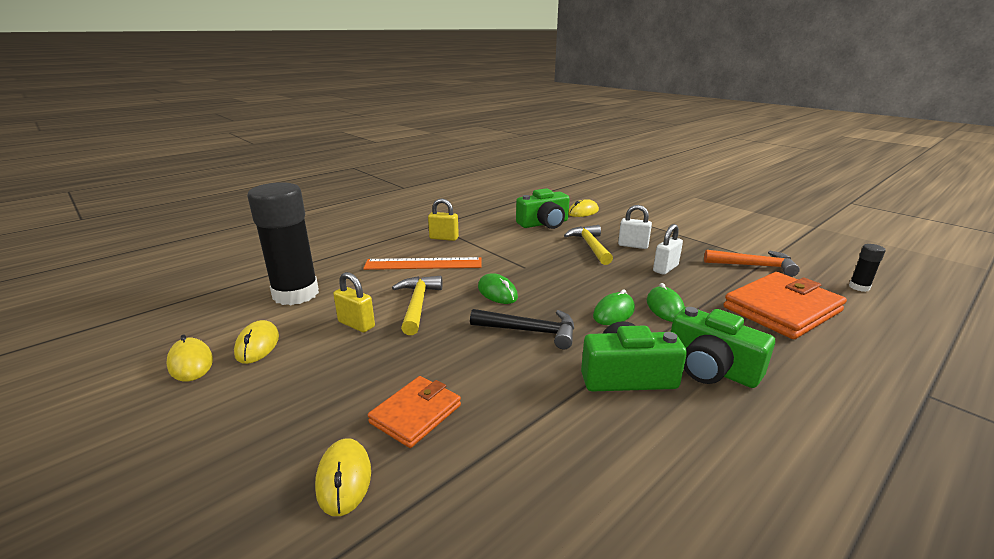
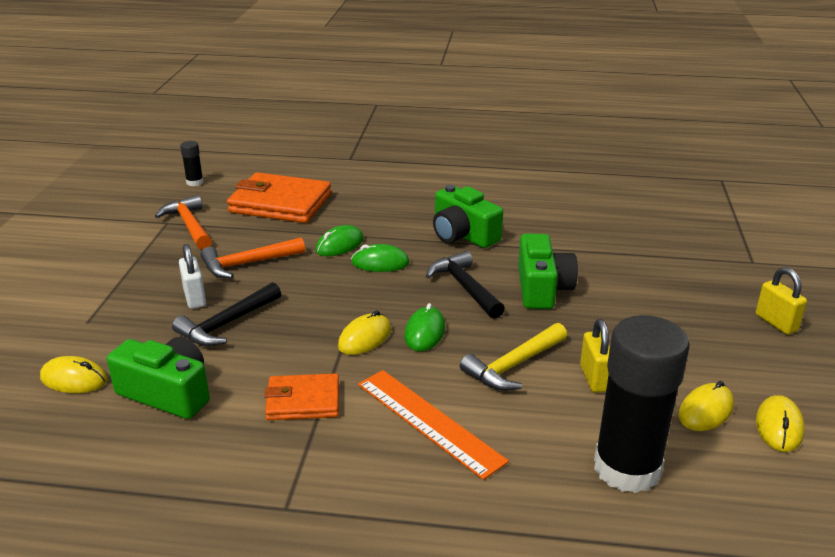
camera: 130 degrees left, 5 degrees up
(344, 479) = (688, 281): yellow mouse -> yellow mouse (365, 338)
(416, 414) = (618, 286): orange wallet -> orange wallet (303, 401)
(444, 238) = (327, 458): yellow padlock -> yellow padlock (776, 323)
(590, 246) = (227, 324): yellow hammer -> black hammer
(665, 268) = (247, 264): white padlock -> orange hammer
(710, 368) = (410, 212): green camera -> green camera (542, 288)

